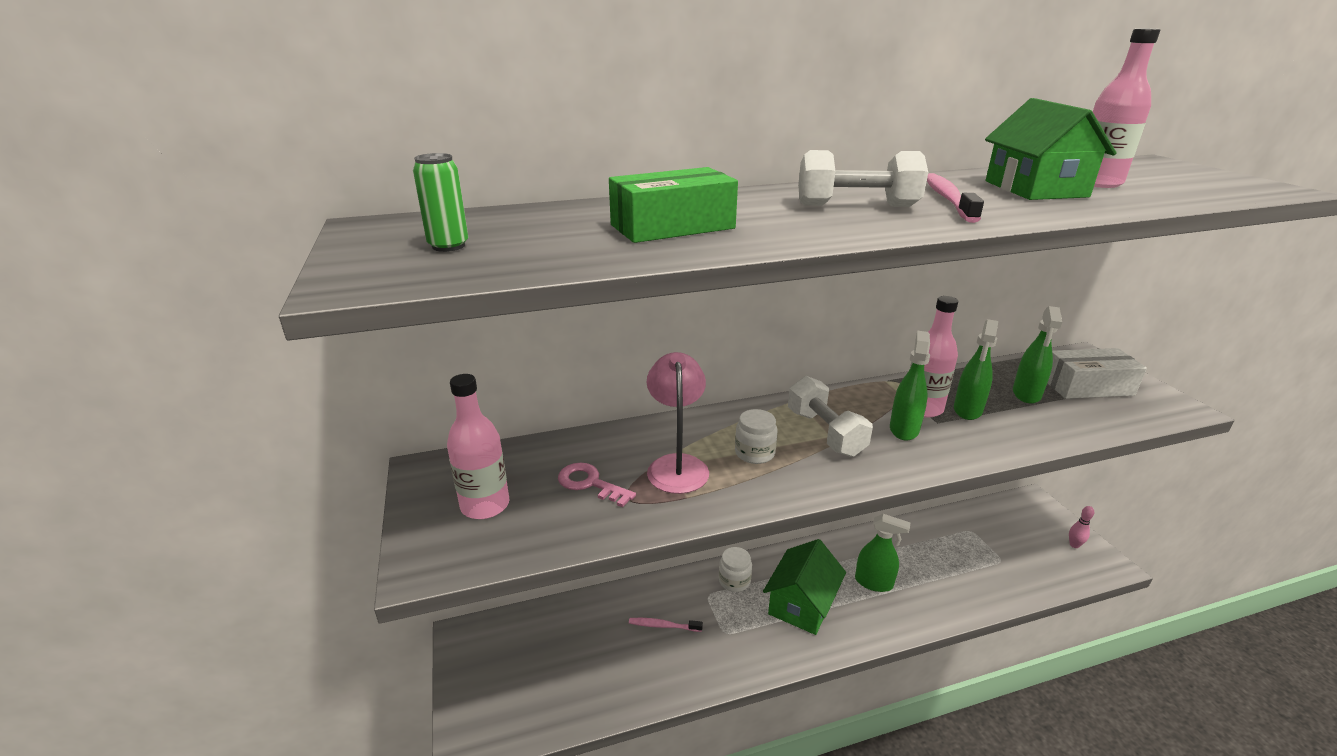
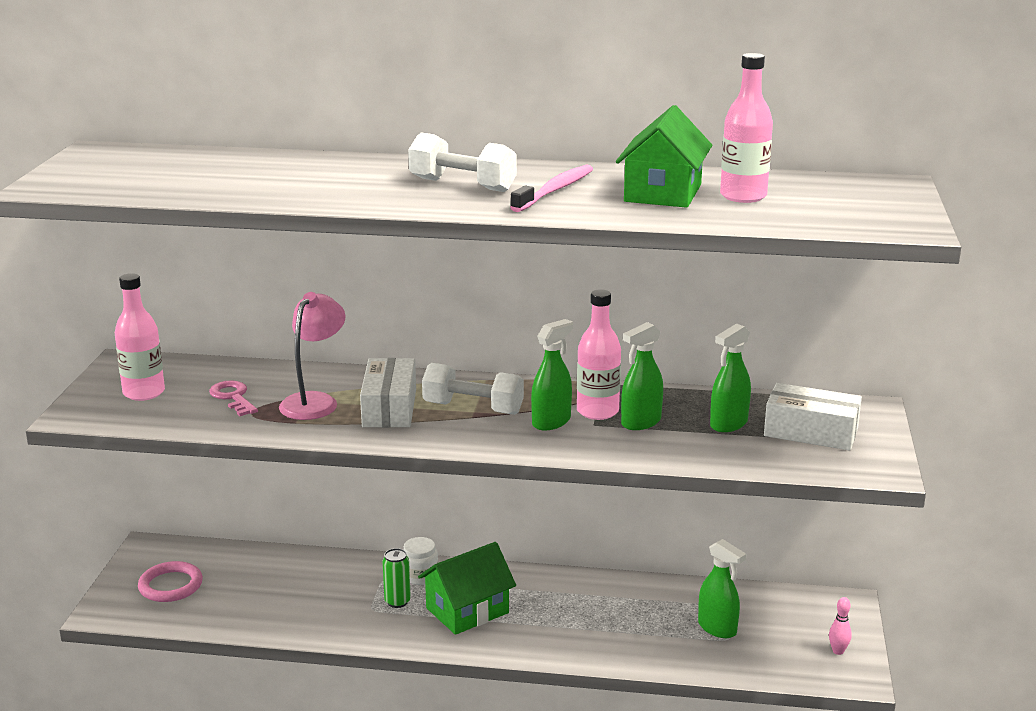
camera: 25 degrees right, 5 degrees down
(448, 246) = (122, 172): green can -> green can (397, 601)
(519, 676) = (170, 585): none -> pink ring
(663, 626) = (320, 588): pink toothbrush -> none
(672, 227) = (287, 181): green box -> none
(754, 453) = (389, 408): white jar -> white box
(825, 433) = (473, 408): white dumbbell -> white dumbbell turned 75 degrees counterclockwise
(874, 582) = (561, 616): green spray bottle -> green spray bottle (717, 628)

